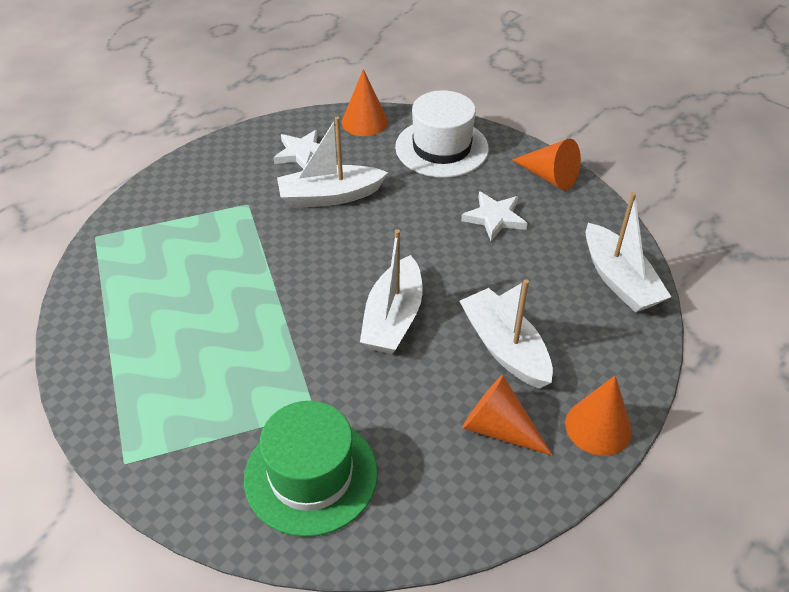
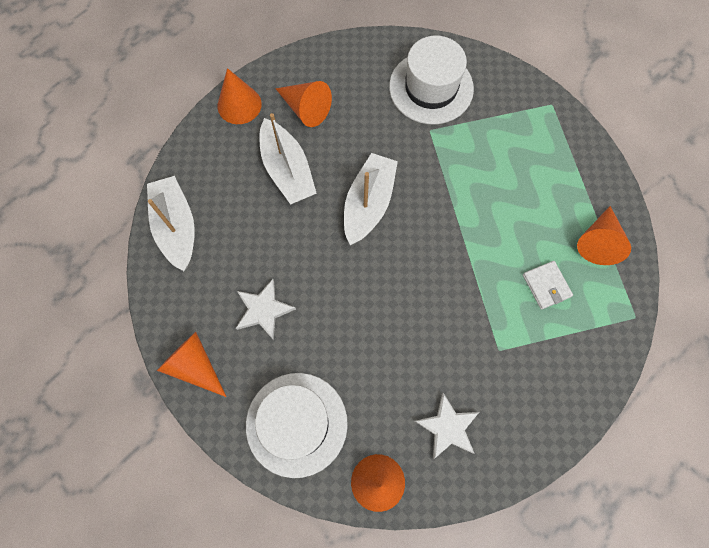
camera: 175 degrees left, 25 degrees up
(112, 299) = (598, 241): none -> orange cone
(186, 255) = (546, 286): none -> white wallet
(311, 475) = (431, 88): green hat -> white hat
(330, 196) = (418, 354): white boat -> none

